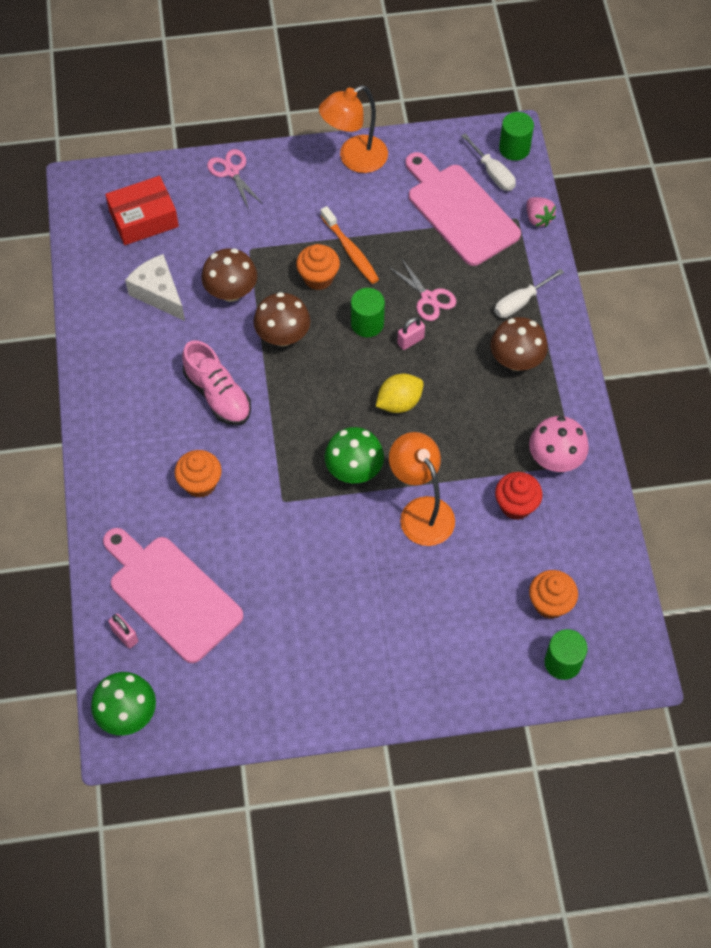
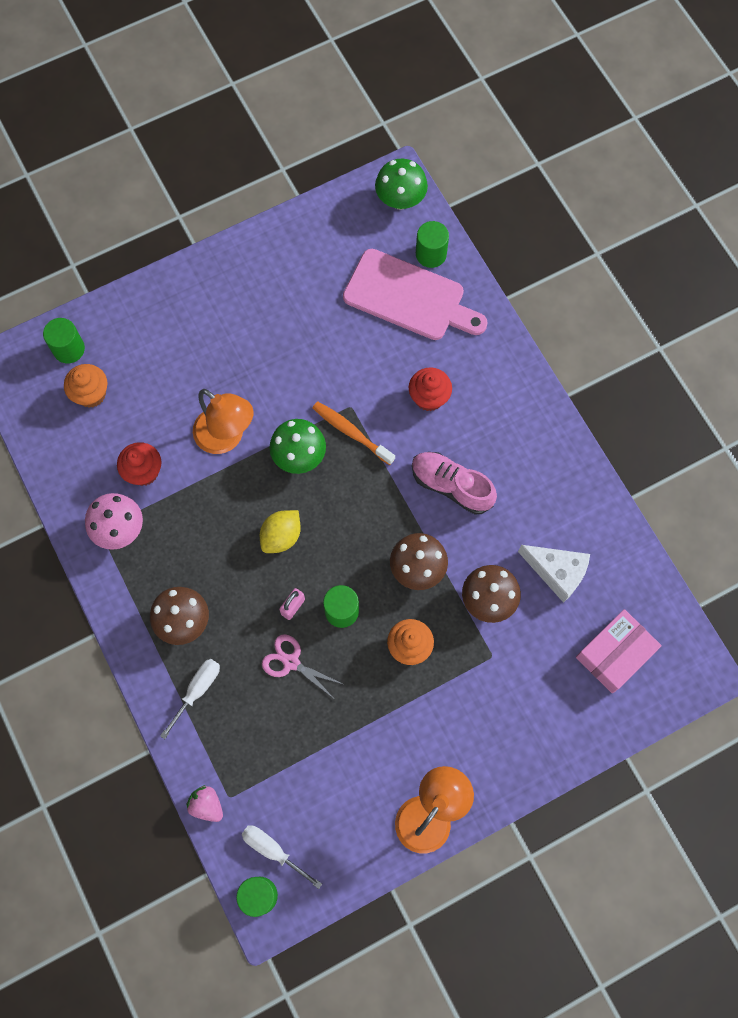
camera: 160 degrees right, 10 degrees up
(125, 635) = (431, 254): pink padlock -> green cylinder
(144, 219) = (615, 654): red box -> pink box
(200, 483) = (429, 397): orange cupcake -> red cupcake
(232, 171) = (553, 747): pink scissors -> none
(350, 251) = (389, 691): orange toothbrush -> orange toothbrush (351, 432)
(459, 211) = (293, 784): pink cutting board -> none

